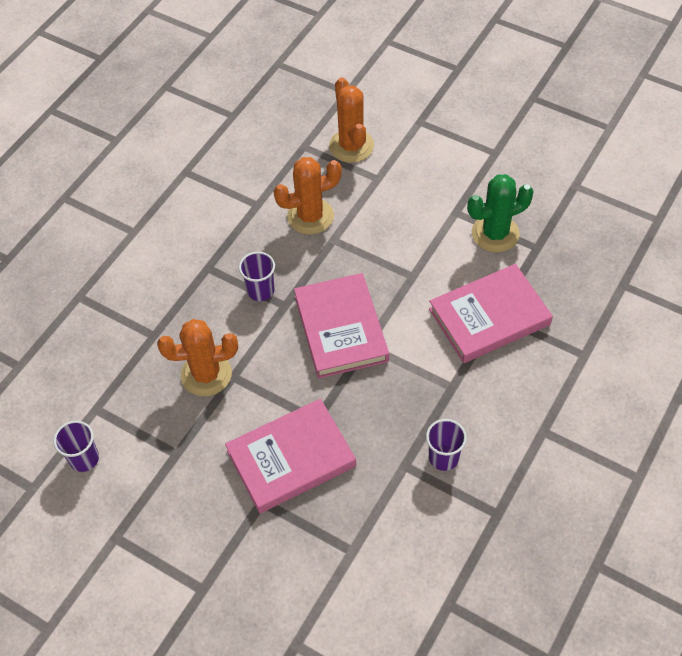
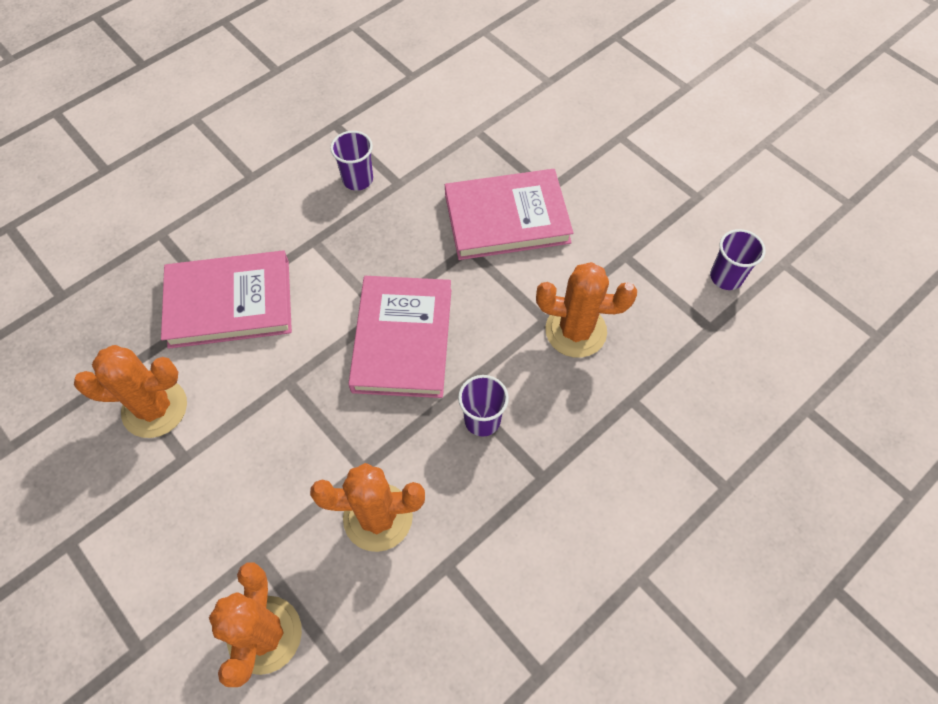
camera: 165 degrees left, 5 degrees up
(495, 234) = (155, 408): green cactus -> orange cactus

